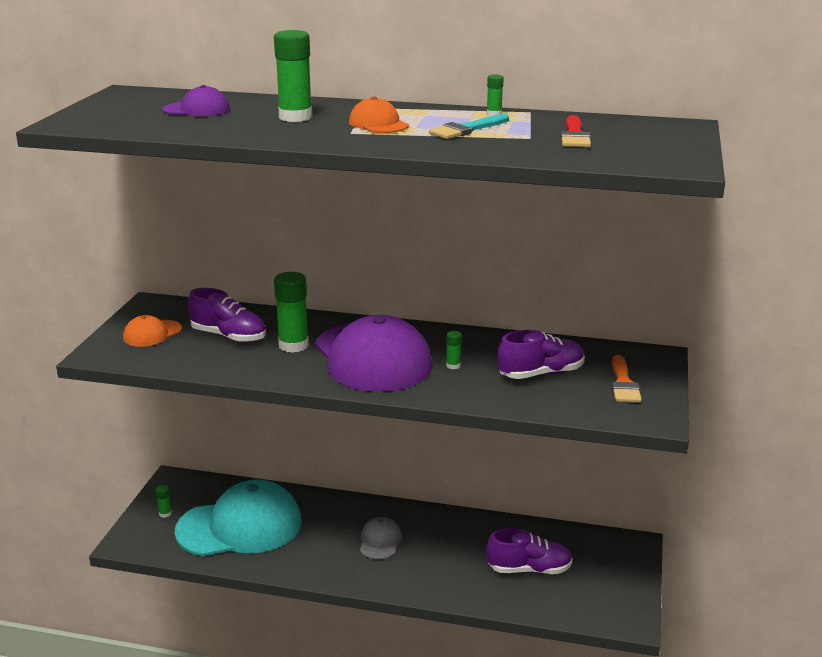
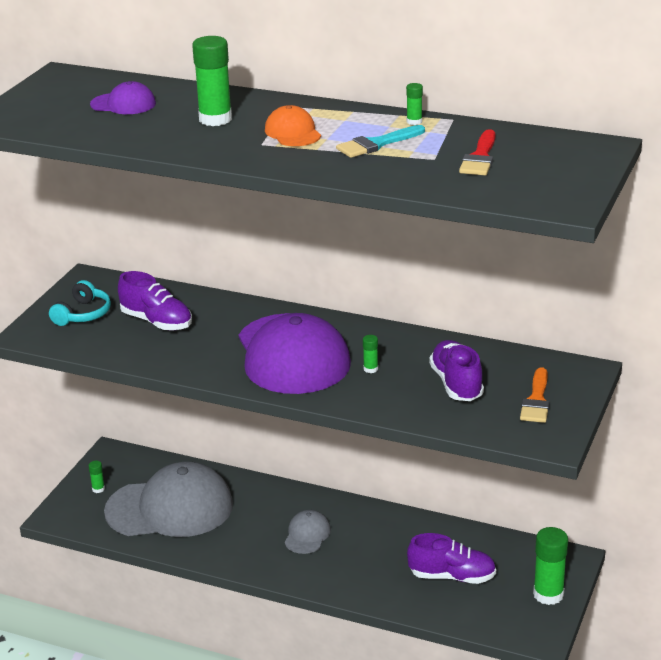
camera: 10 degrees right, 5 degrees up
(152, 334) = (83, 314): orange cap -> turquoise headphones
(240, 526) = (170, 508): turquoise cap -> grey cap
(293, 345) = (218, 336): green glue stick -> green glue stick (548, 594)
(541, 374) = (456, 384): purple shoe -> purple shoe turned 90 degrees counterclockwise

